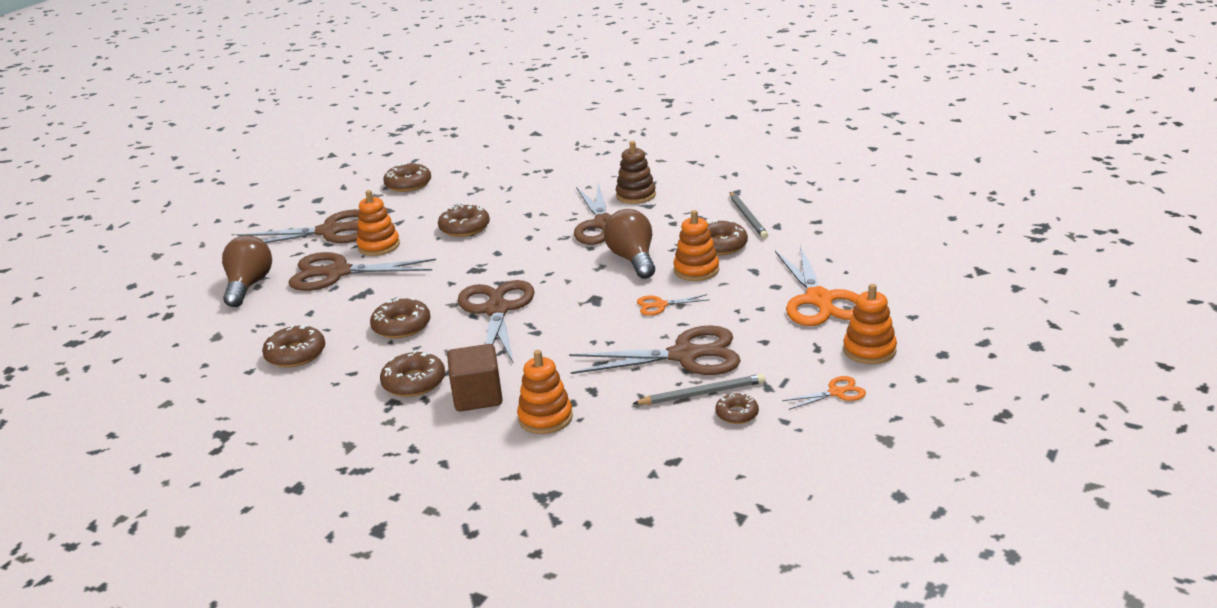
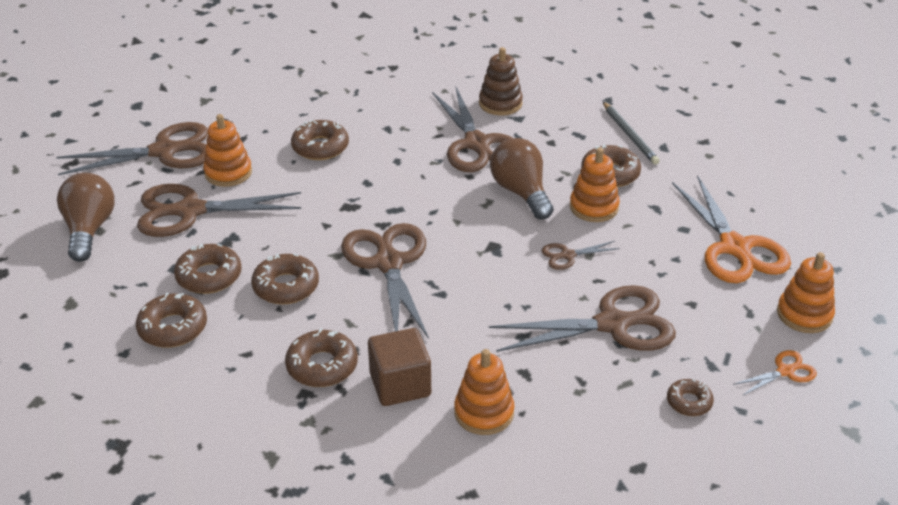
camera: 10 degrees left, 10 degrees up
(408, 184) = (238, 84): brown donut -> brown donut (209, 276)
(660, 305) = (567, 255): orange scissors -> brown scissors
(702, 393) = (645, 375): grey pencil -> none

